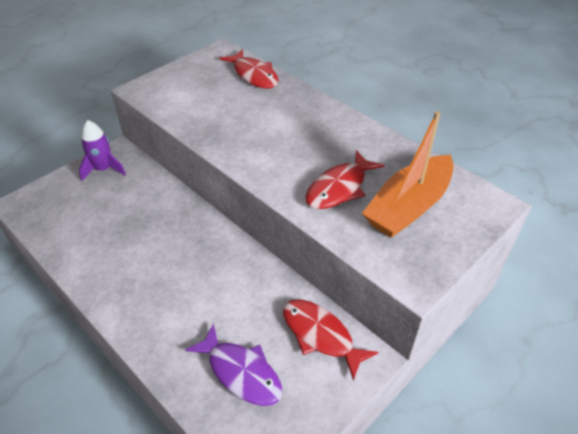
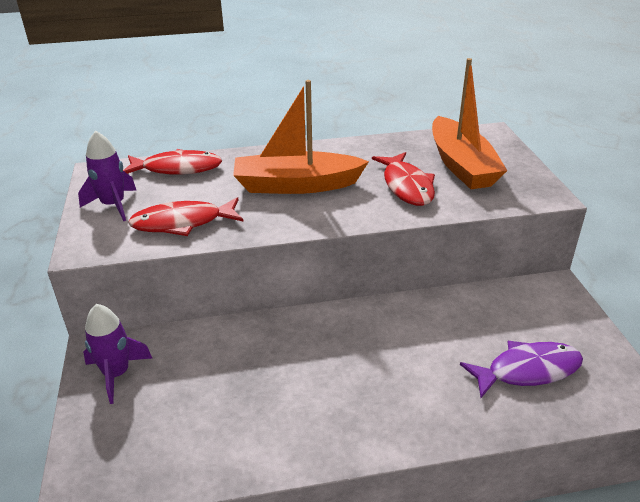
camera: 55 degrees left, 10 degrees down
(189, 75) = (113, 205): none -> purple rocket
(284, 133) = (296, 185): none -> orange boat
(320, 335) = (515, 303): red fish -> red fish (182, 223)

